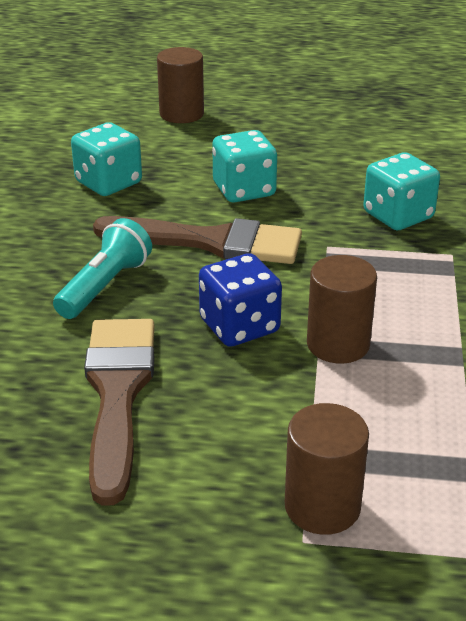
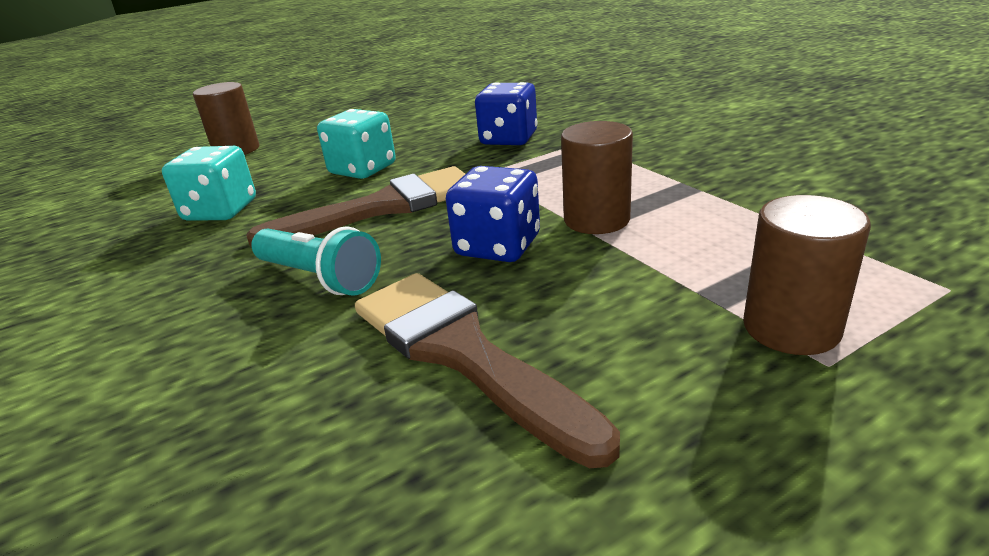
camera: 35 degrees left, 5 degrees down
(105, 286) = (320, 278): turquoise flashlight -> turquoise flashlight turned 135 degrees clockwise
(398, 216) = (508, 139): turquoise dice -> blue dice

